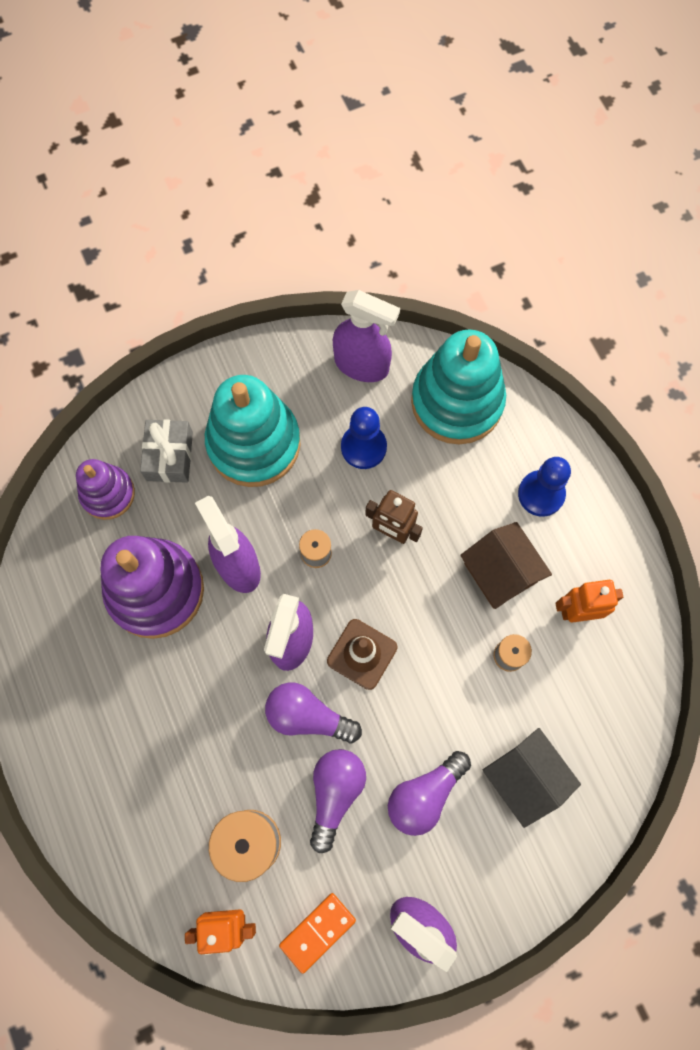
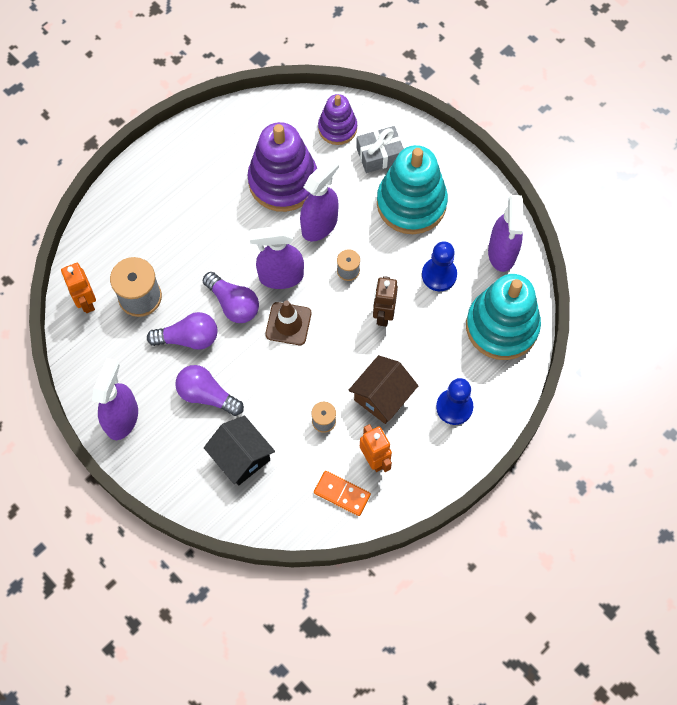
camera: 70 degrees right, 5 degrees down
(308, 716) = (233, 304): purple light bulb -> purple light bulb turned 135 degrees clockwise
(317, 932) = (97, 357): orange domino -> orange domino (342, 494)
(524, 777) = (241, 457): black house -> black house turned 75 degrees counterclockwise

